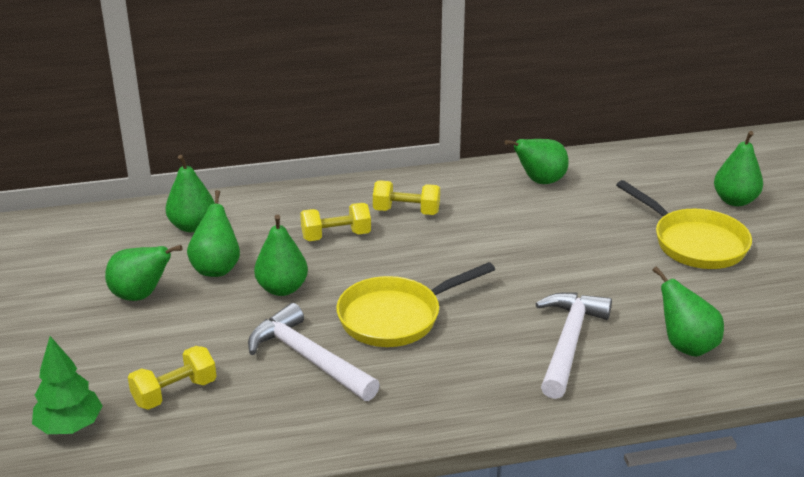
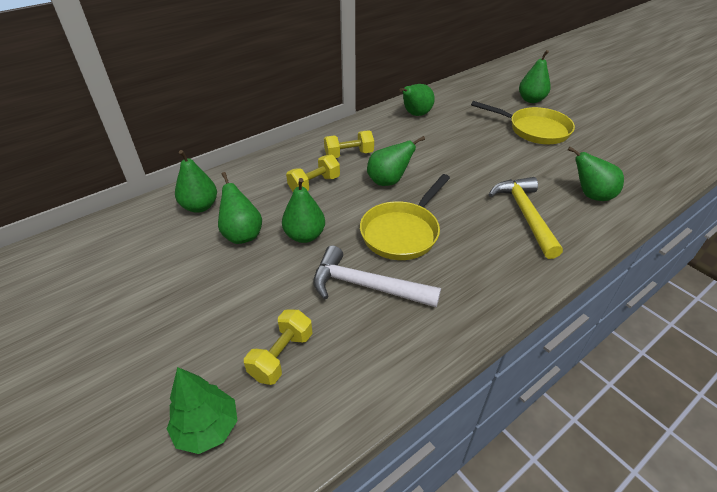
camera: 25 degrees left, 10 degrees up
(141, 295) = (194, 277): green pear -> green pear (388, 181)
(568, 342) = (525, 215): white hammer -> yellow hammer

